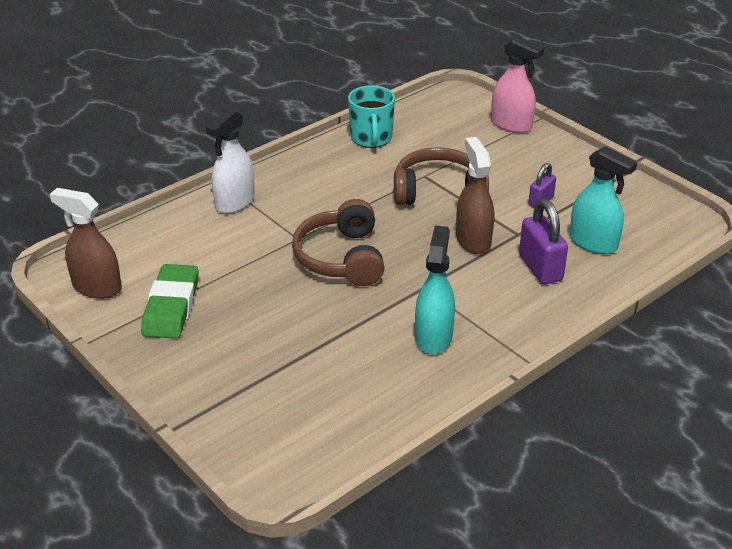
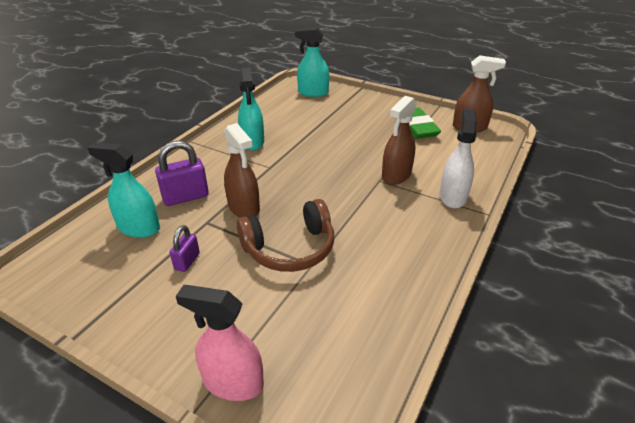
camera: 160 degrees right, 0 degrees up
(272, 239) = (396, 175): none -> brown spray bottle
(274, 438) = (313, 93): none -> turquoise spray bottle
(341, 258) = (338, 173): brown headphones -> none
(371, 138) = (395, 303): turquoise mug -> none
(540, 268) = (185, 197): purple padlock -> purple padlock turned 75 degrees counterclockwise

